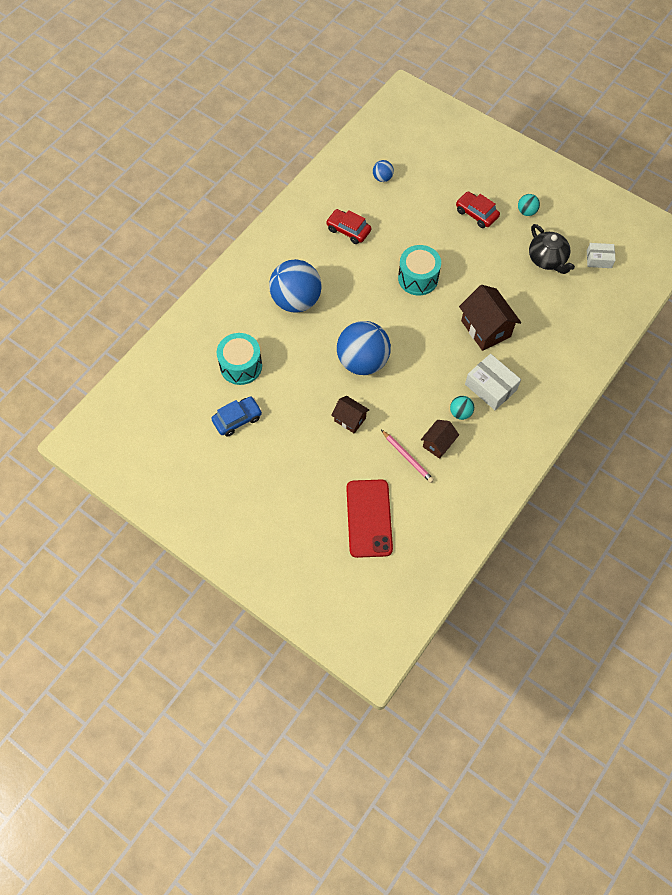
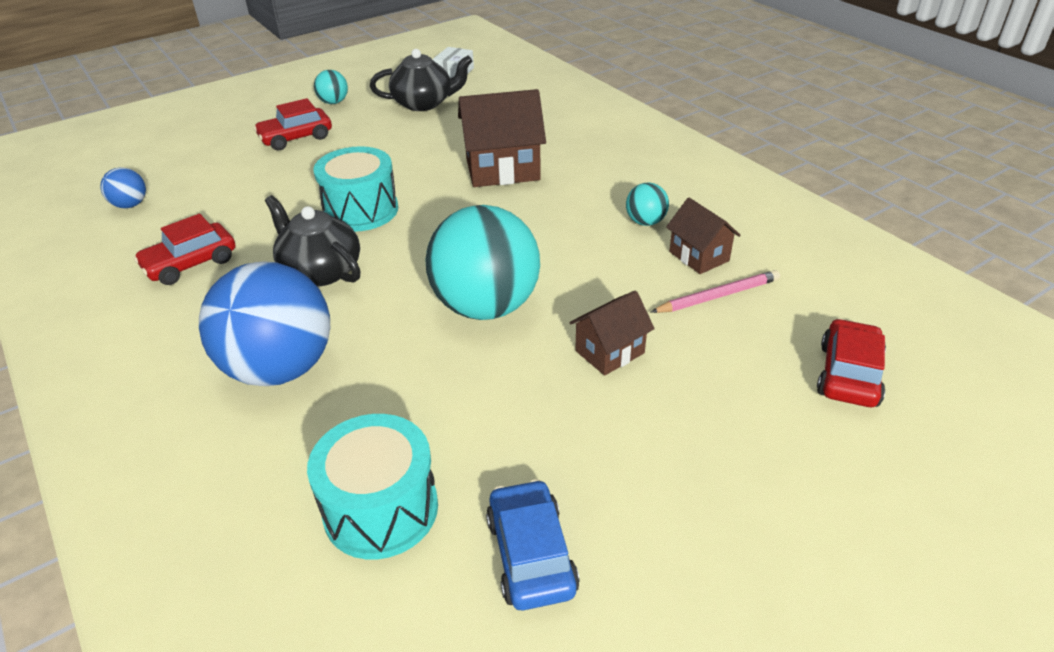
camera: 70 degrees left, 25 degrees down
(362, 361) = (486, 306): blue ball -> turquoise ball
(363, 284) = (320, 271): none -> black teapot
(369, 518) = (848, 374): red phone -> red car
(490, 387) = (609, 186): white box -> none

